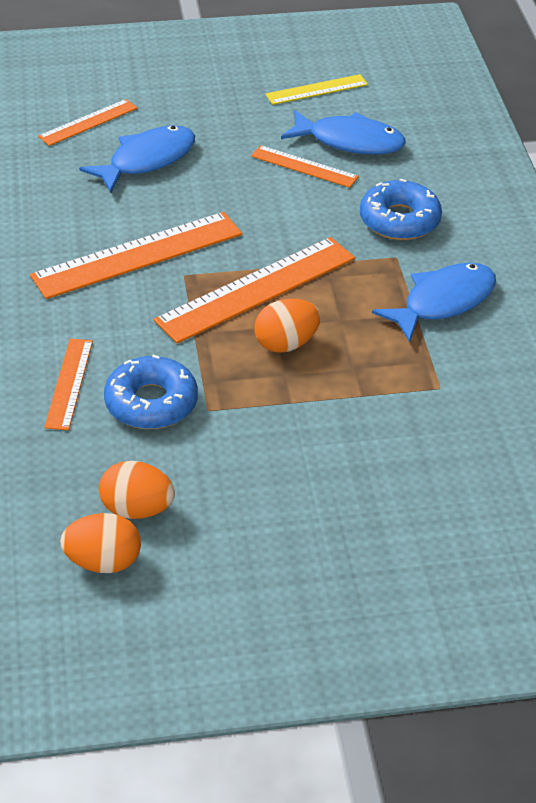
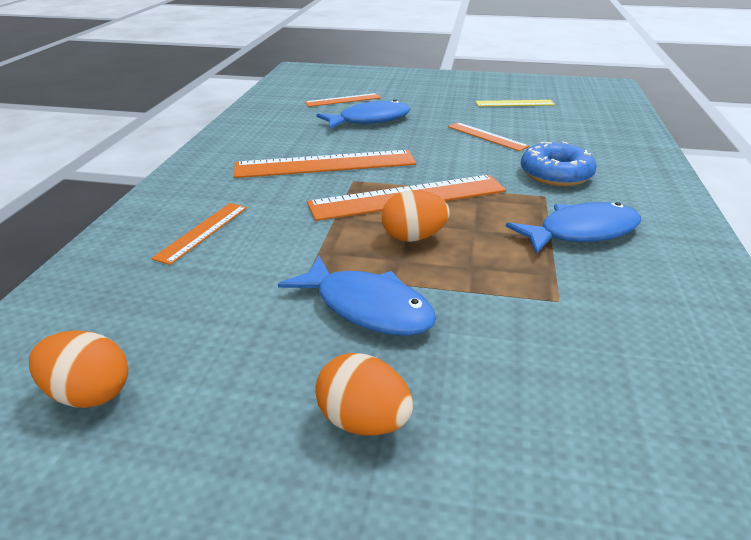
camera: 20 degrees right, 10 degrees down
(137, 509) = (171, 347): orange egg -> orange egg (363, 421)
(151, 403) = (260, 258): blue donut -> none
(350, 141) = (529, 128): blue fish -> blue fish (367, 307)

